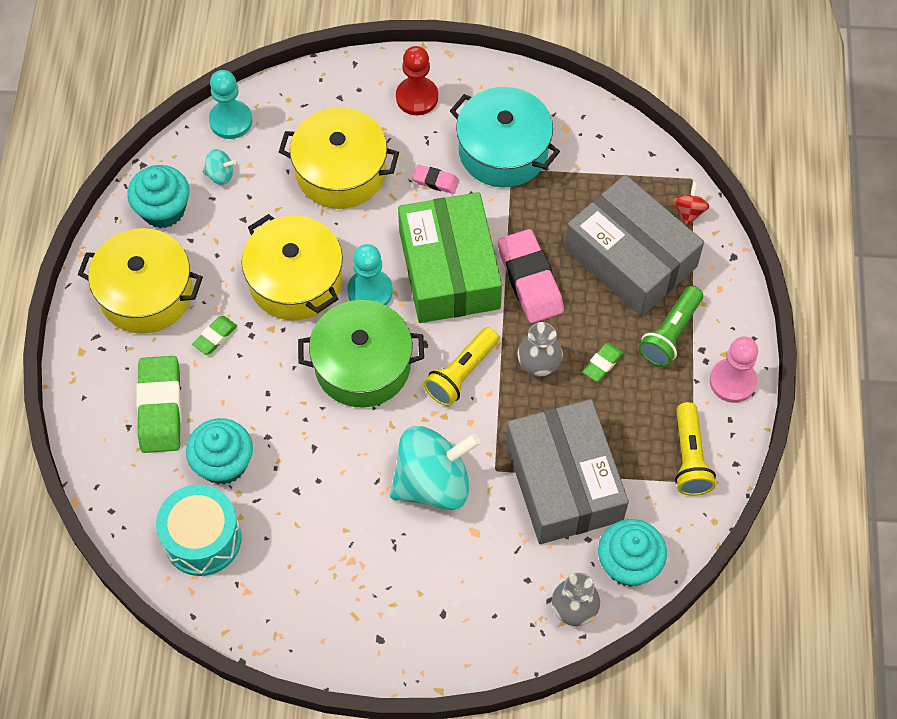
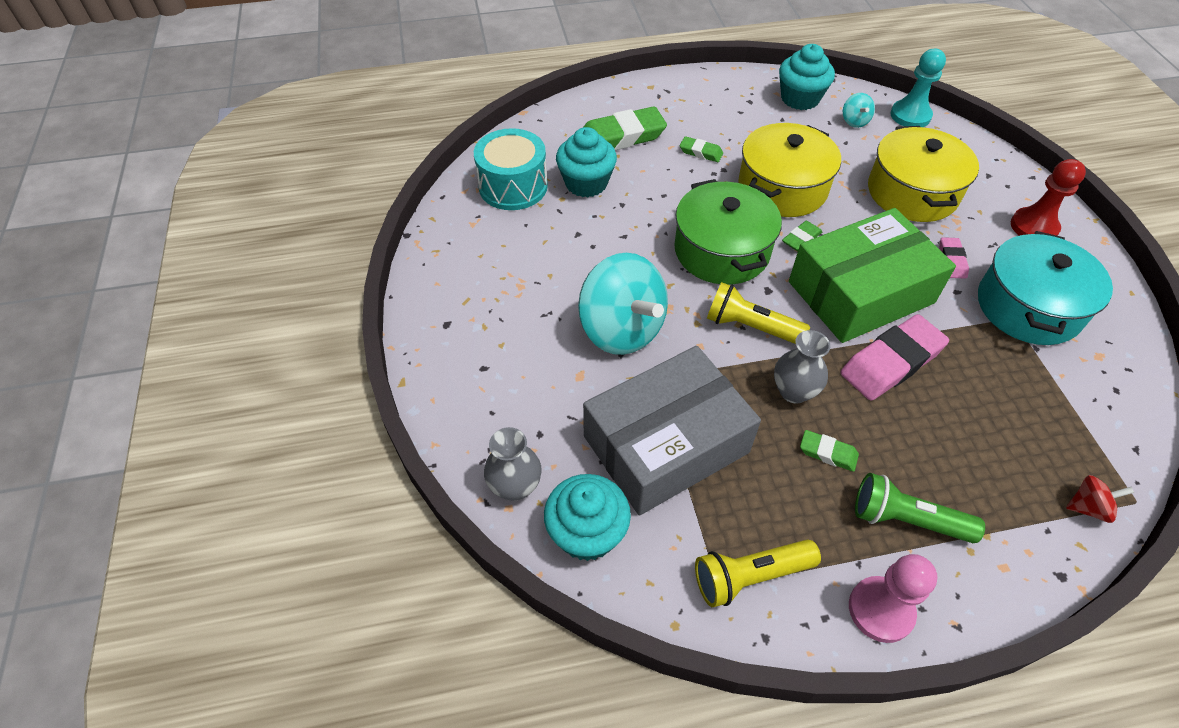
camera: 75 degrees right, 10 degrees down
(146, 293) = (719, 106): yellow pot -> none
(370, 291) = (801, 239): turquoise pawn -> green eraser
(630, 257) = (981, 454): grey box -> none

